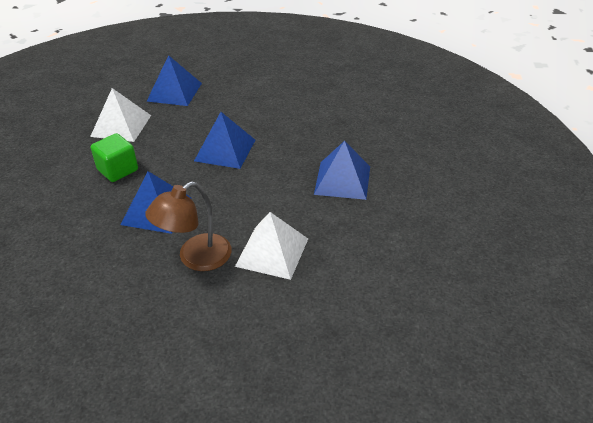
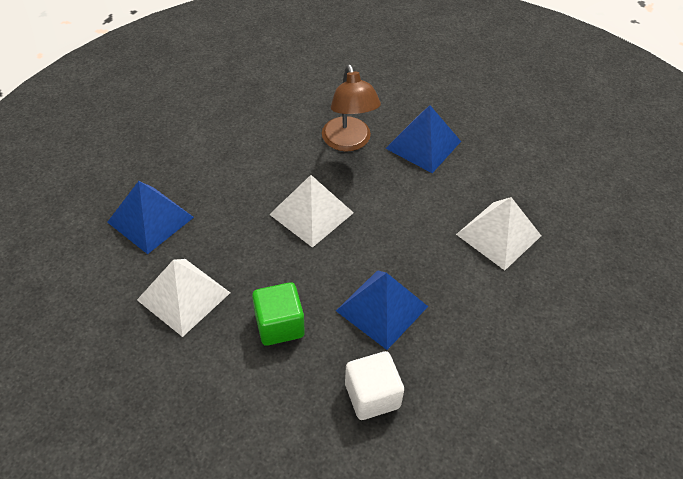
camera: 65 degrees left, 10 degrees up
(77, 230) = (372, 395): none -> white cube
(196, 258) = (478, 297): brown lamp -> brown lamp (349, 142)
(225, 150) = (311, 213): blue pyramid -> white pyramid

